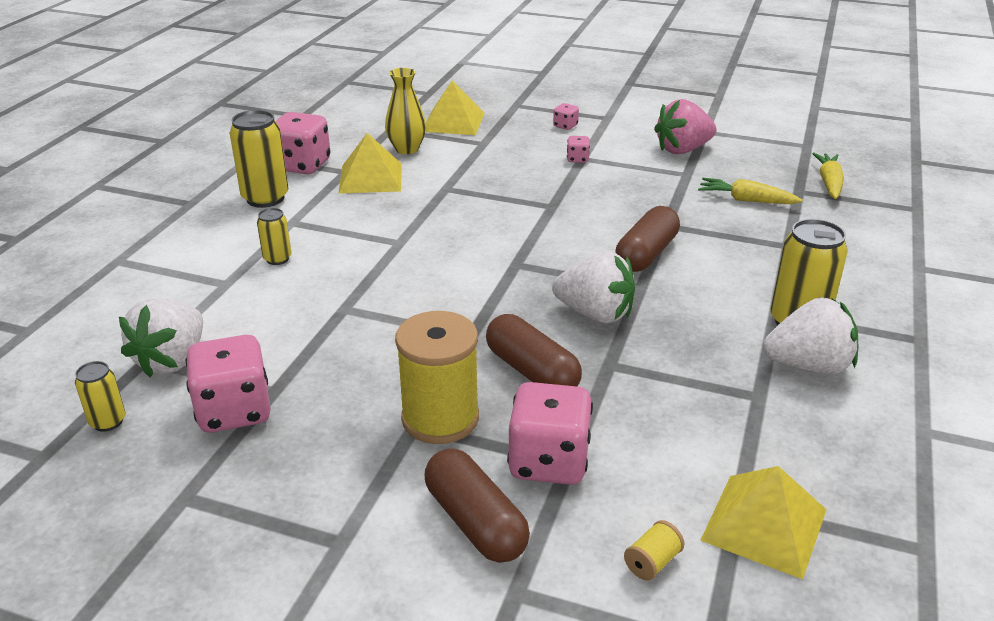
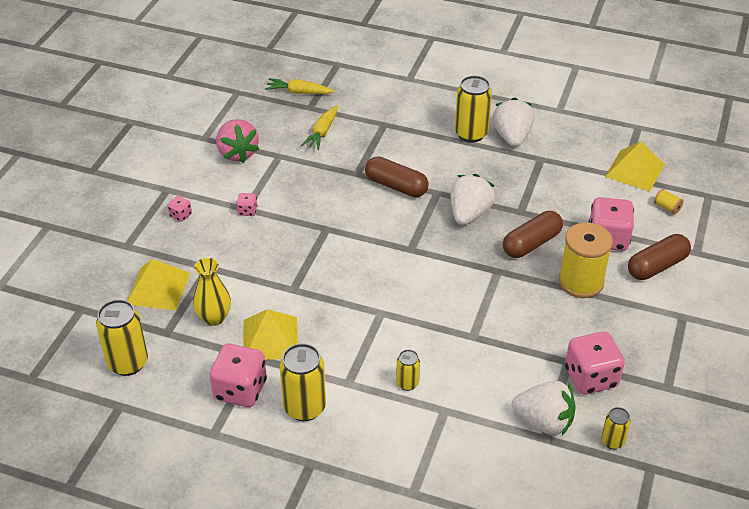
camera: 90 degrees left, 10 degrees up
(354, 115) = (128, 363): none -> yellow can

